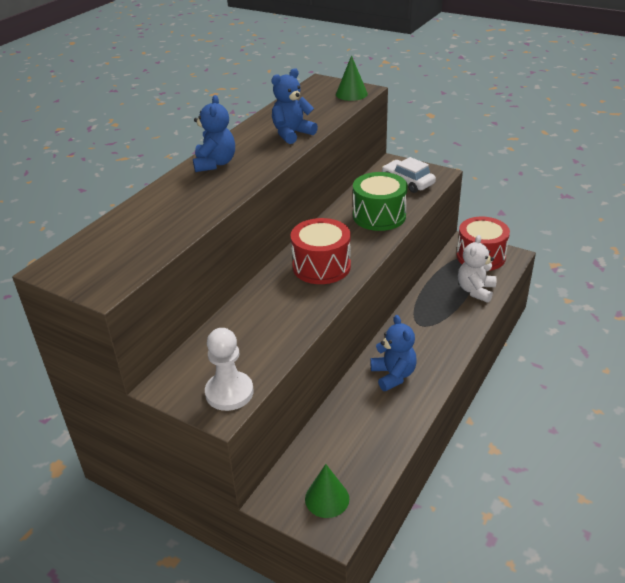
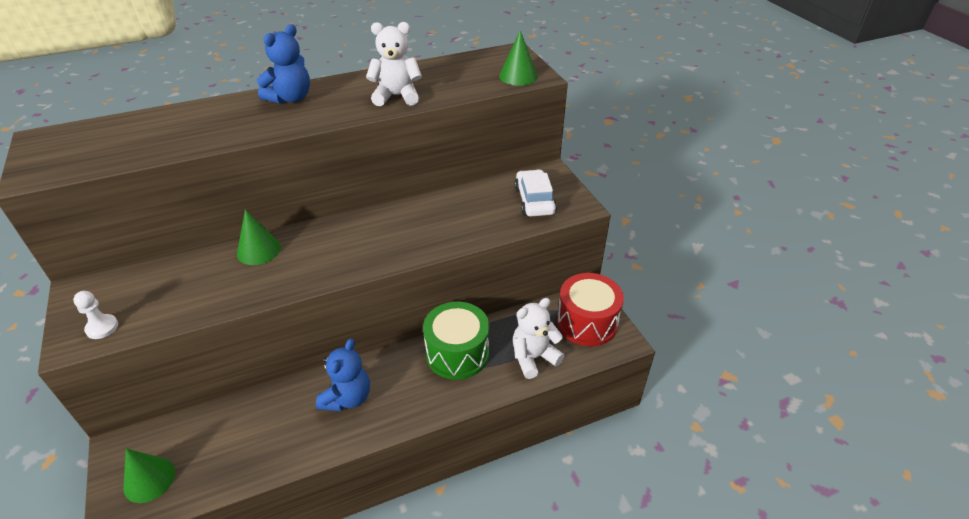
camera: 35 degrees right, 5 degrees up
(229, 392) = (102, 327): white pawn -> white pawn, size x0.58
(267, 293) = (259, 250): none -> green cone
(292, 134) = (396, 96): blue teddy bear -> white teddy bear
(321, 266) = (335, 248): red drum -> none
(379, 216) = (456, 223): green drum -> green drum (457, 353)

